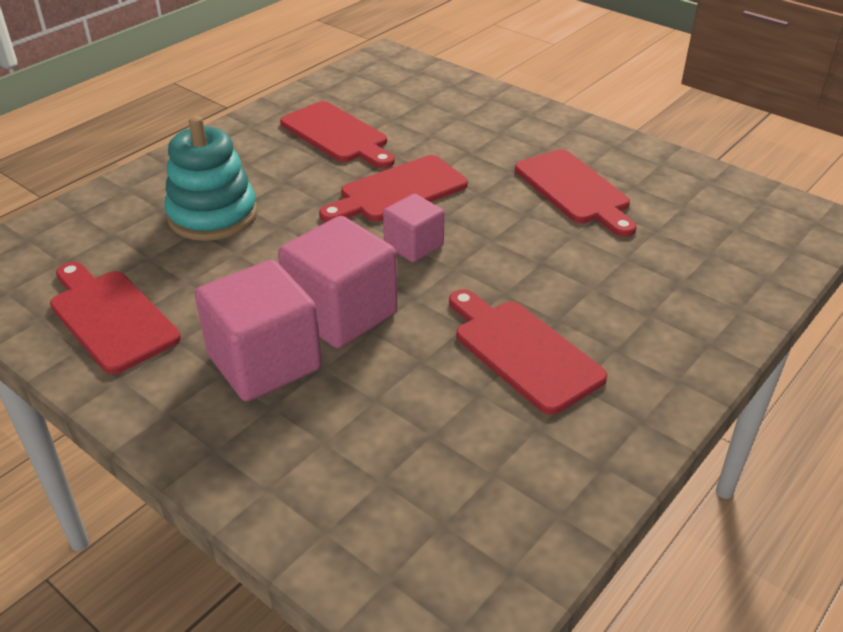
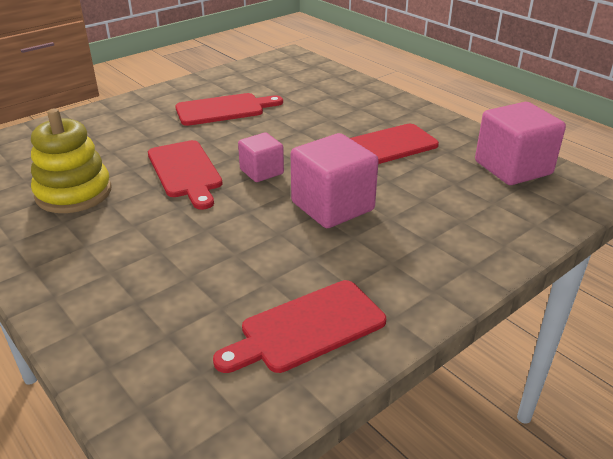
camera: 80 degrees left, 5 degrees down
(213, 215) = (168, 267): turquoise stacking toy -> none
(264, 362) = (381, 242): pink cube -> pink cube (513, 168)
(337, 135) = (74, 193): red cutting board -> yellow stacking toy

